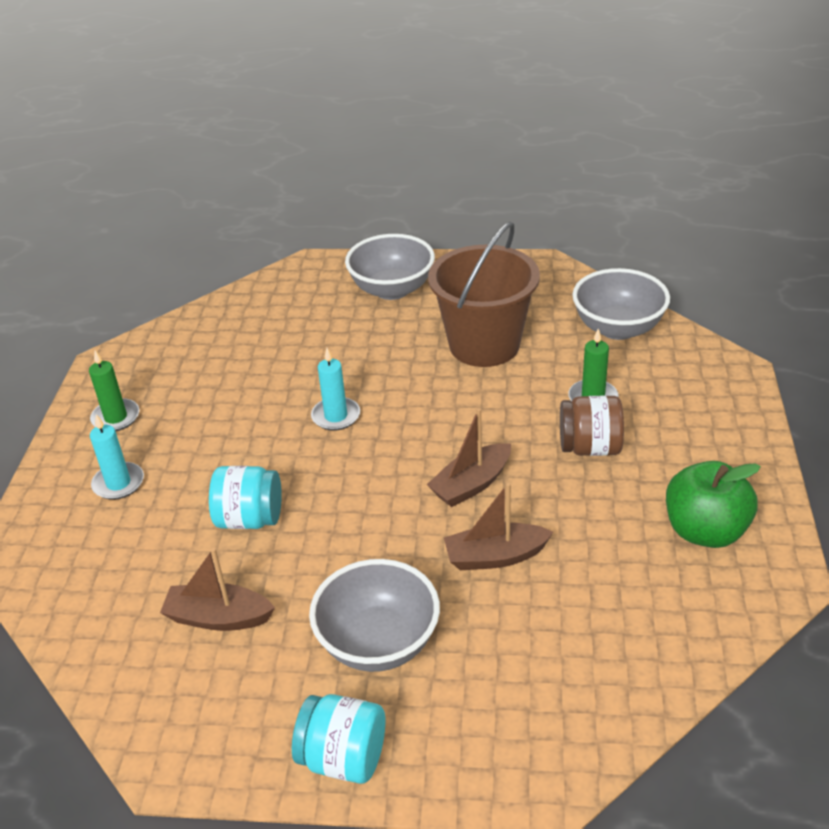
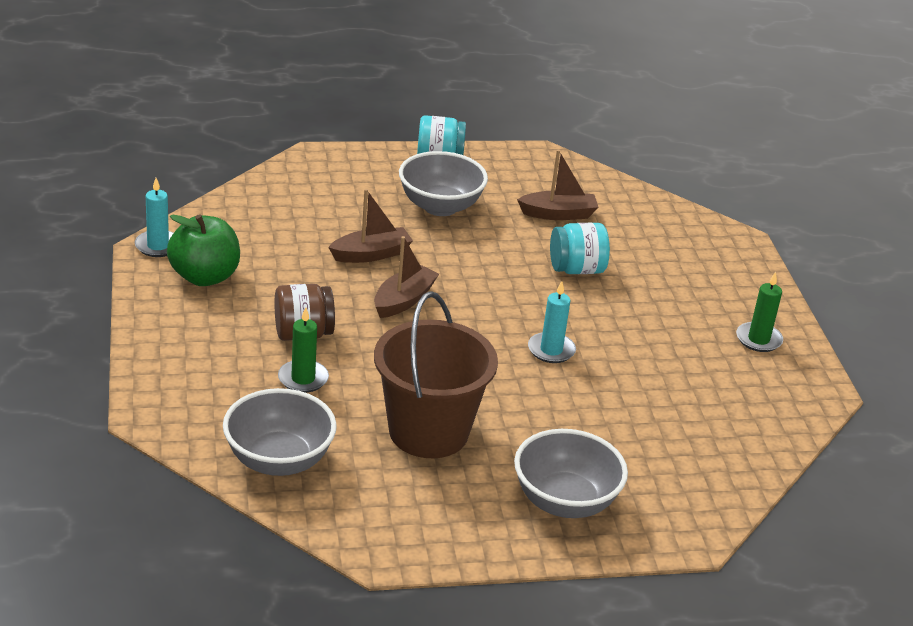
camera: 160 degrees right, 5 degrees down
(118, 483) = (705, 288): turquoise candle -> turquoise candle (158, 246)

